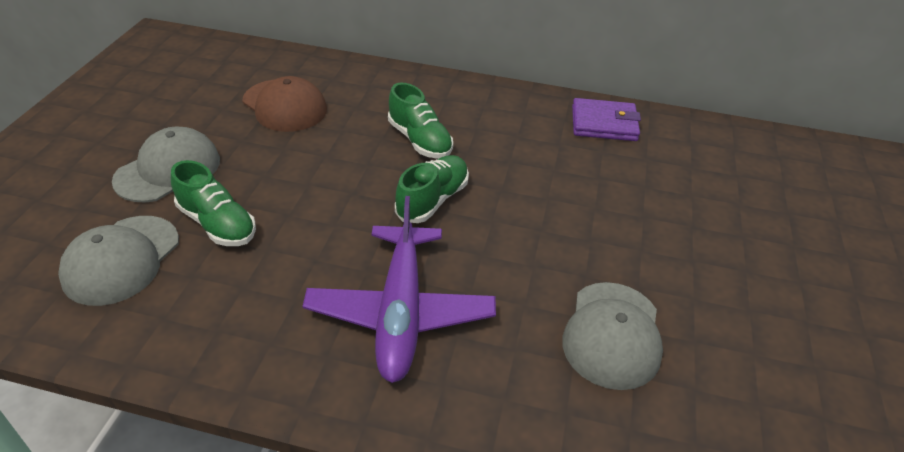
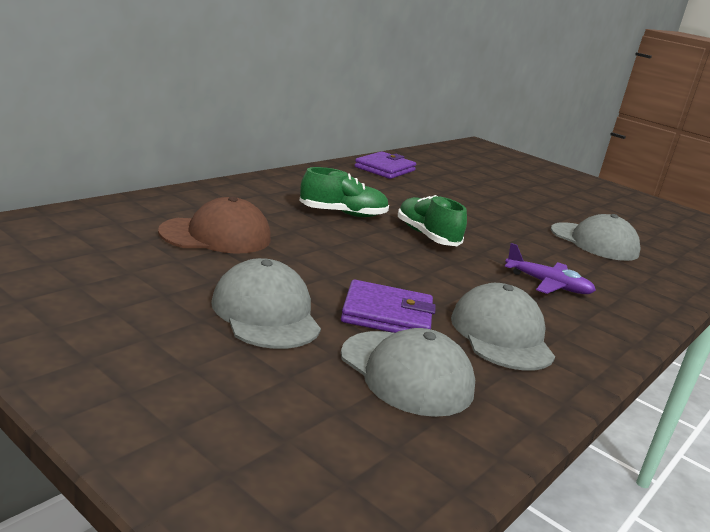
camera: 65 degrees left, 20 degrees down
(217, 224) = (387, 315): green shoe -> purple wallet
(236, 299) = (501, 335): none -> grey cap
(400, 312) = (548, 285): purple plane -> purple plane, size x0.55

